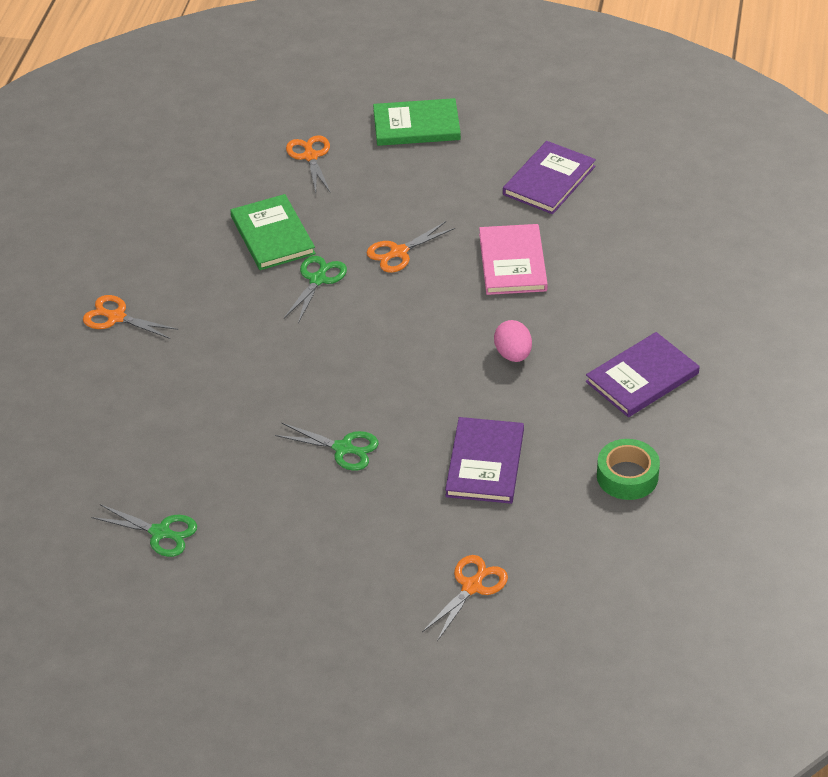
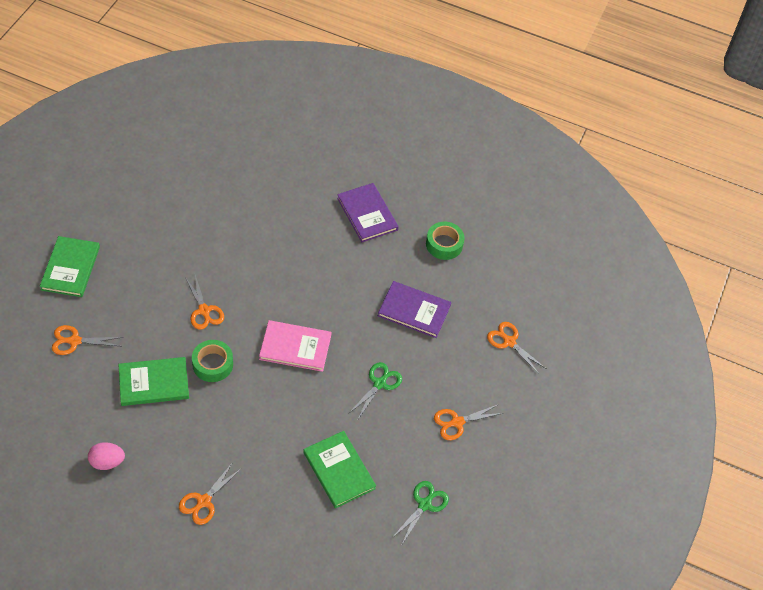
camera: 85 degrees left, 10 degrees up
(191, 433) = (339, 470): none -> green book
(305, 546) = (457, 422): none -> orange scissors
(318, 279) = (212, 364): green scissors -> green tape
(512, 262) = (240, 250): pink book -> pink book (295, 347)
(513, 354) = (325, 272): pink egg -> pink egg (107, 462)
(549, 180) = (166, 209): purple book -> none

